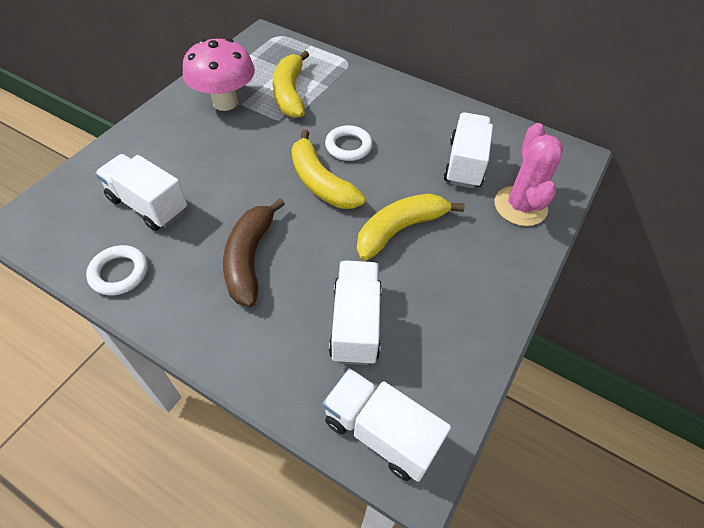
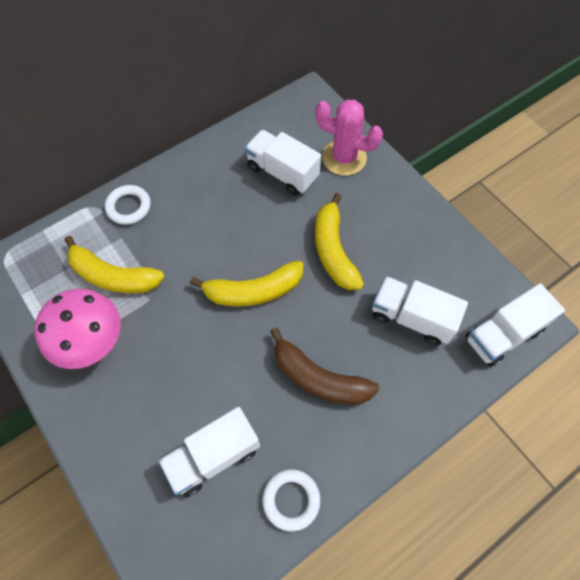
camera: 65 degrees left, 10 degrees up
(348, 146) = (218, 252): white ring -> white ring (129, 207)

